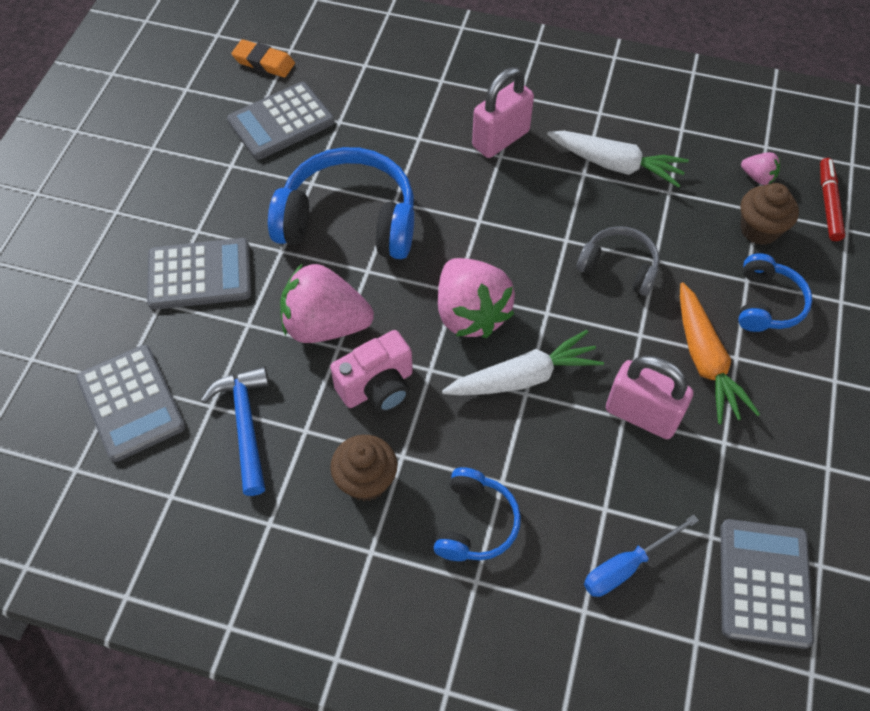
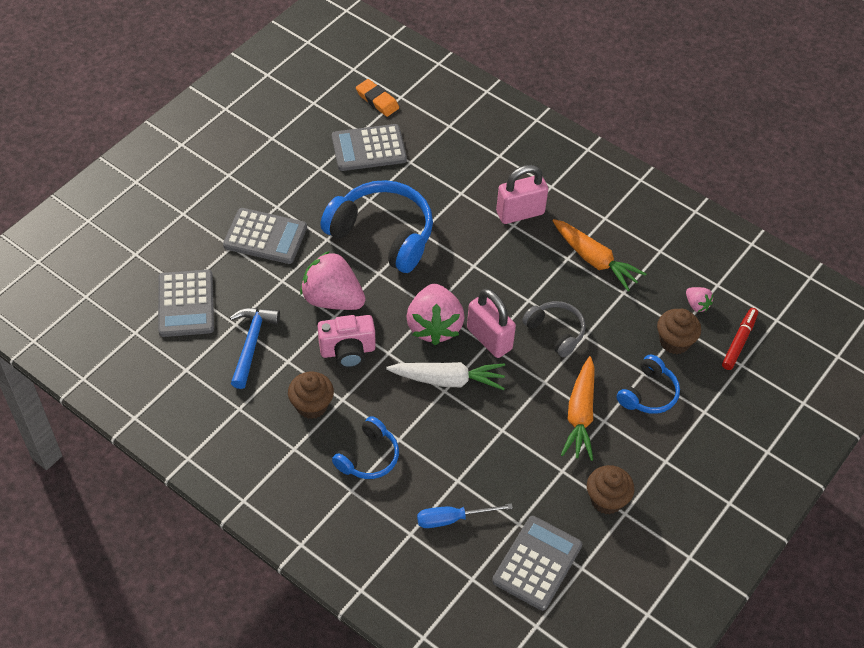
camera: 20 degrees right, 5 degrees down
(616, 165) = (595, 260): white carrot -> orange carrot
(641, 415) = (515, 433): pink padlock -> pink padlock (489, 339)
(797, 459) = (606, 500): none -> brown cupcake

